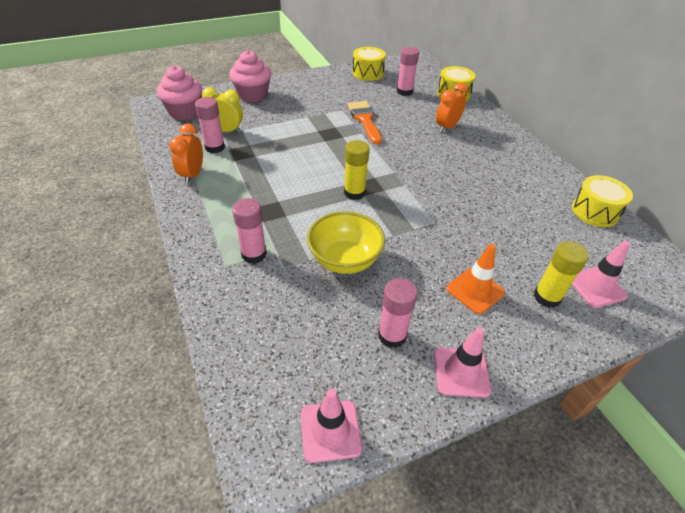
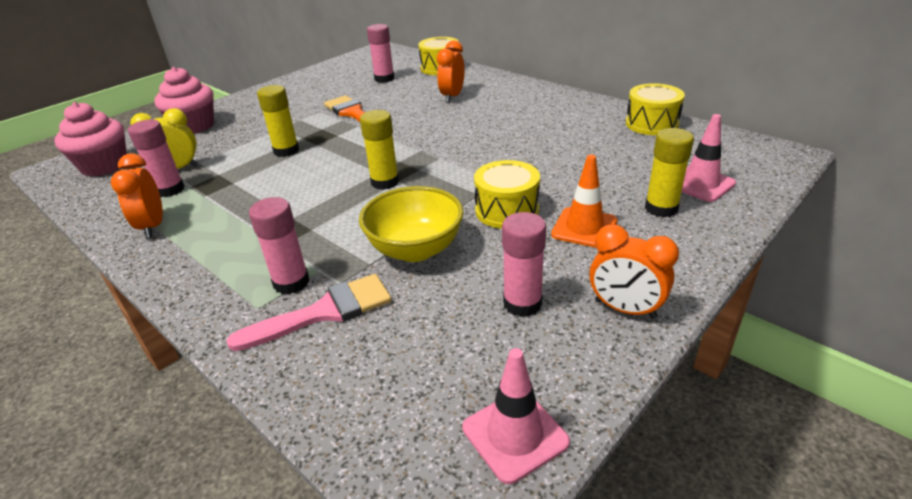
camera: 20 degrees left, 10 degrees down
(263, 286) = (324, 312): none -> pink brush
(302, 139) = (286, 151): none -> yellow glue stick
(368, 73) = (330, 73): yellow drum -> yellow drum (507, 210)
(461, 372) = (625, 309): pink traffic cone -> orange clock

